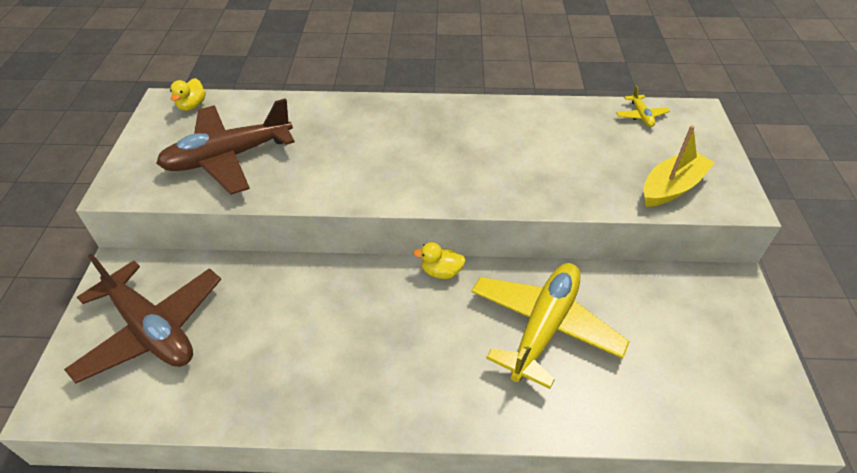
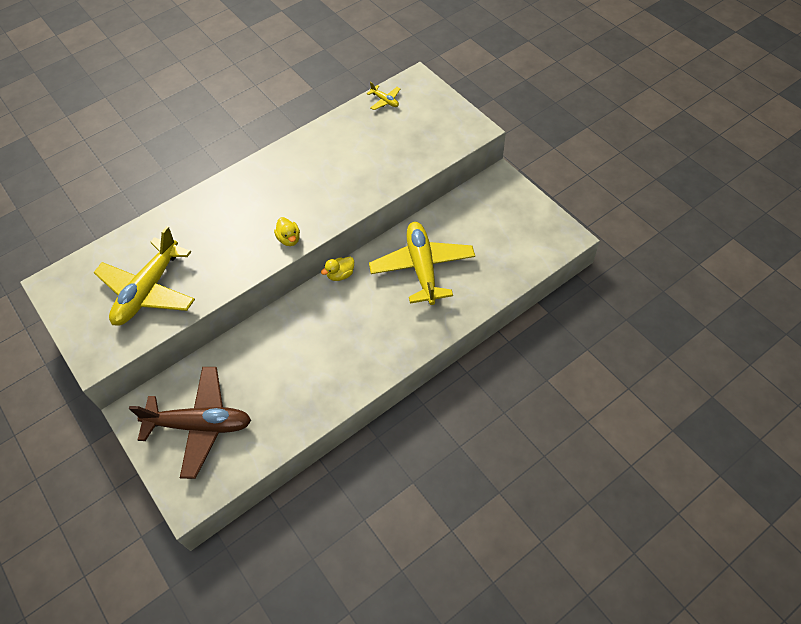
camera: 35 degrees left, 10 degrees up
(192, 106) = (75, 273): yellow duck -> yellow duck (289, 239)
(229, 157) = (149, 290): brown plane -> yellow plane
(671, 187) = (436, 141): yellow boat -> none

